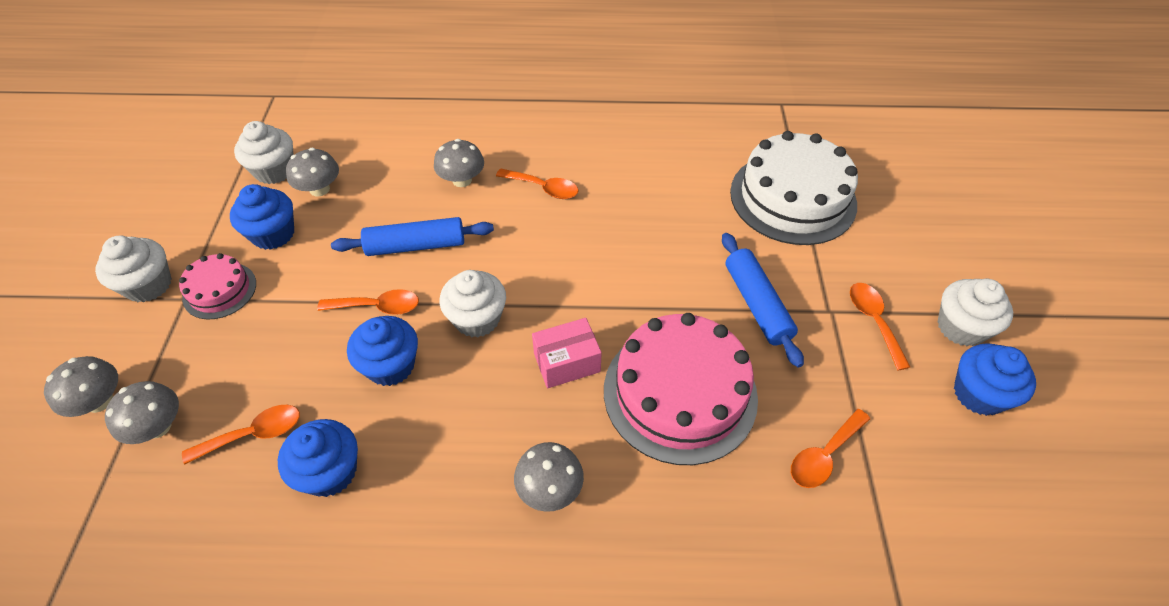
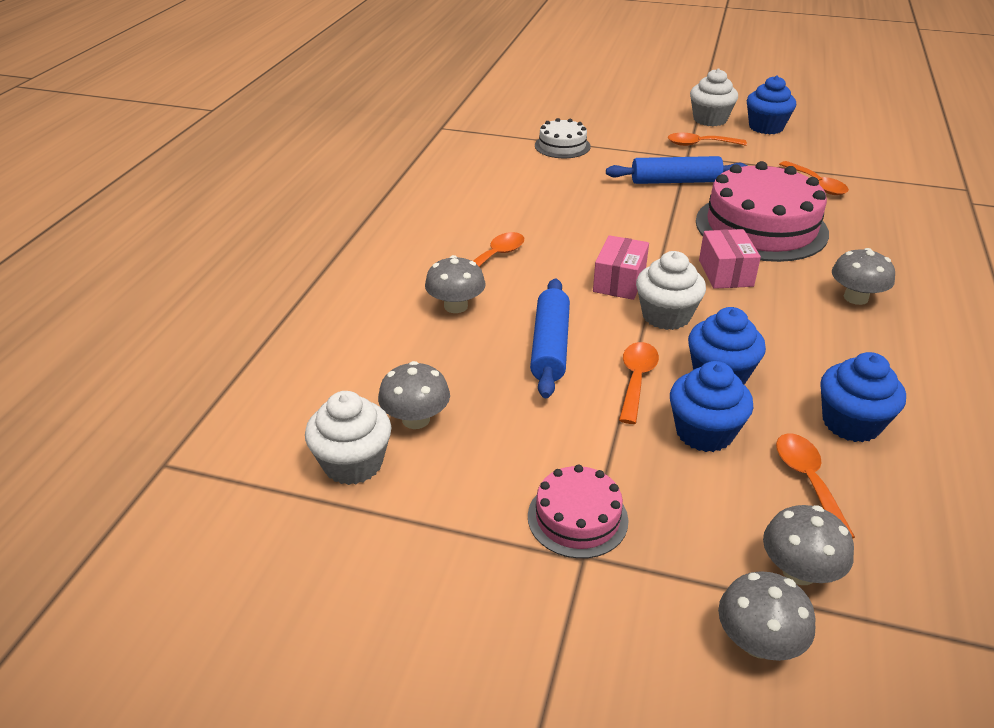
camera: 75 degrees left, 15 degrees down
(148, 285) = (546, 601): white cupcake -> none
(273, 234) = (486, 465): blue cupcake -> blue cupcake (704, 432)
(526, 278) = (619, 282): none -> pink box
(792, 198) = (562, 146): white cake -> white cake, size x0.51

